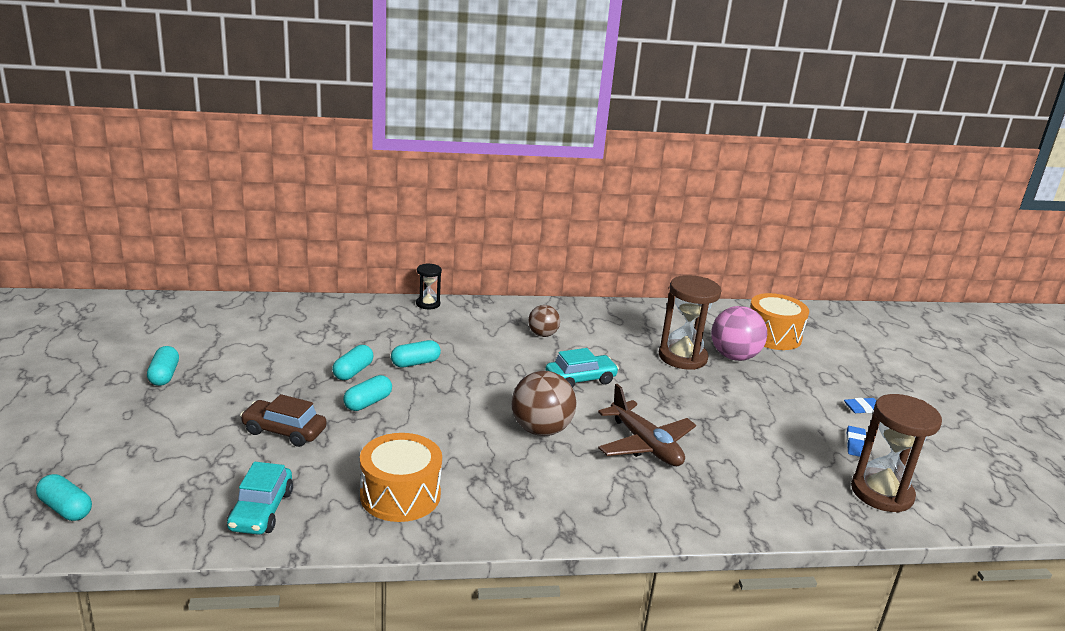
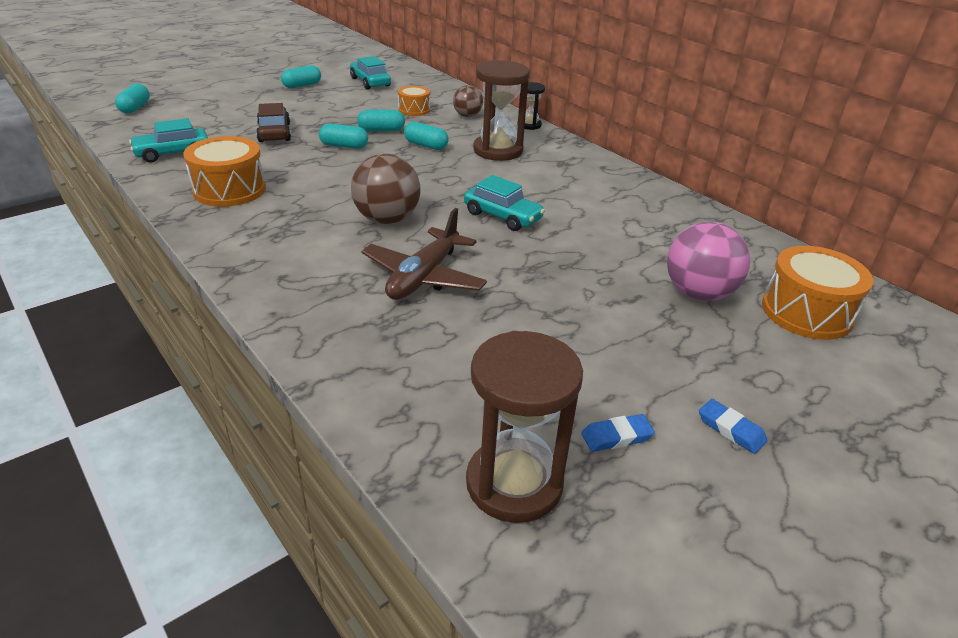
camera: 60 degrees right, 10 degrees up
(215, 335) = (370, 82): none -> turquoise car
(324, 339) = (414, 110): none -> orange drum
(542, 334) = (558, 180): brown ball -> brown ball (467, 115)
(682, 357) = (639, 260): brown hourglass -> brown hourglass (498, 150)

